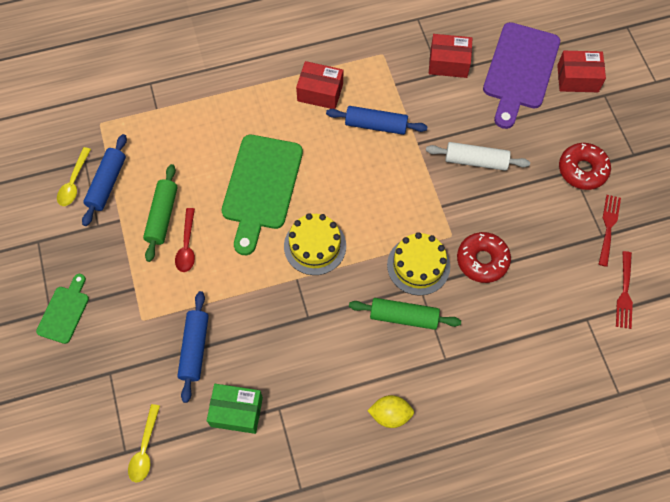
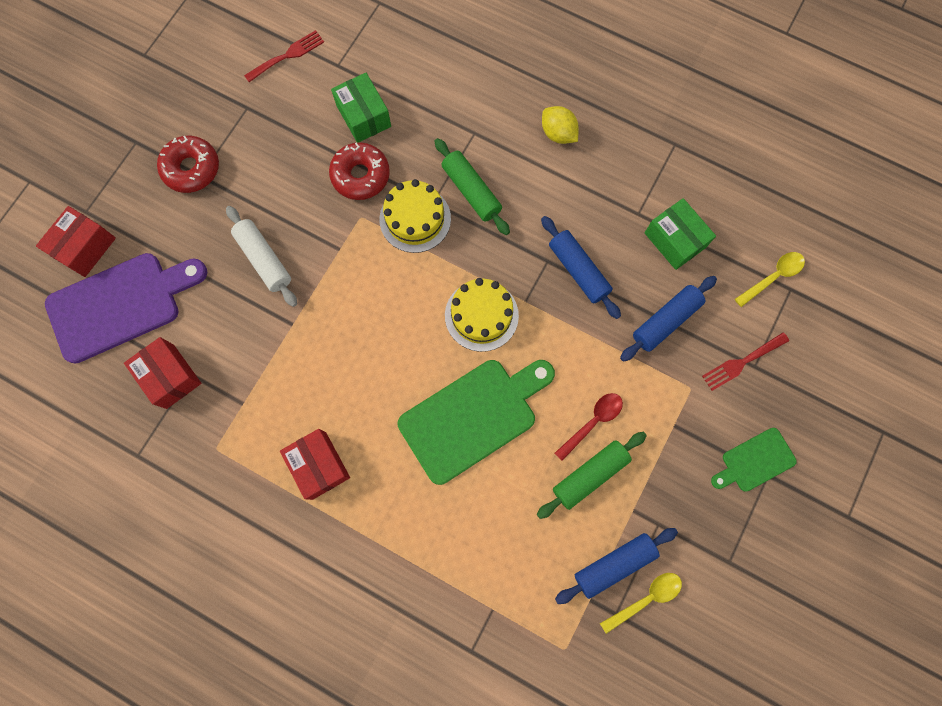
camera: 135 degrees left, 10 degrees up
(376, 125) = (308, 378): blue rolling pin -> blue rolling pin (578, 270)
(527, 300) = (364, 116): none -> green box
(577, 78) = (85, 247): red box -> red box turned 75 degrees clockwise
(608, 227) = (233, 109): red fork -> red fork (742, 362)

